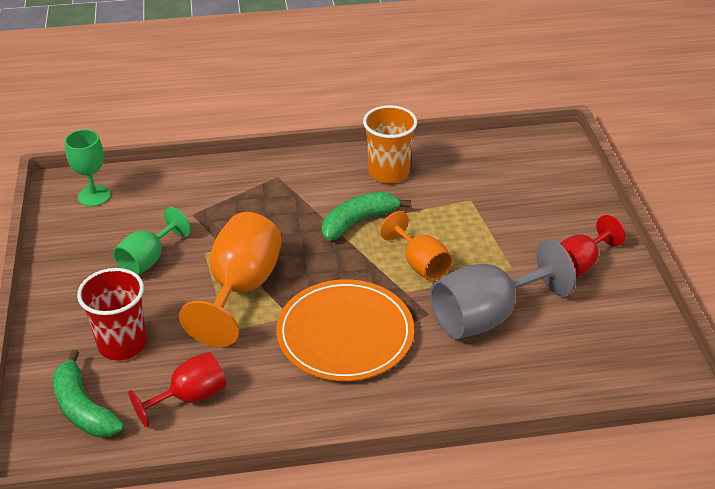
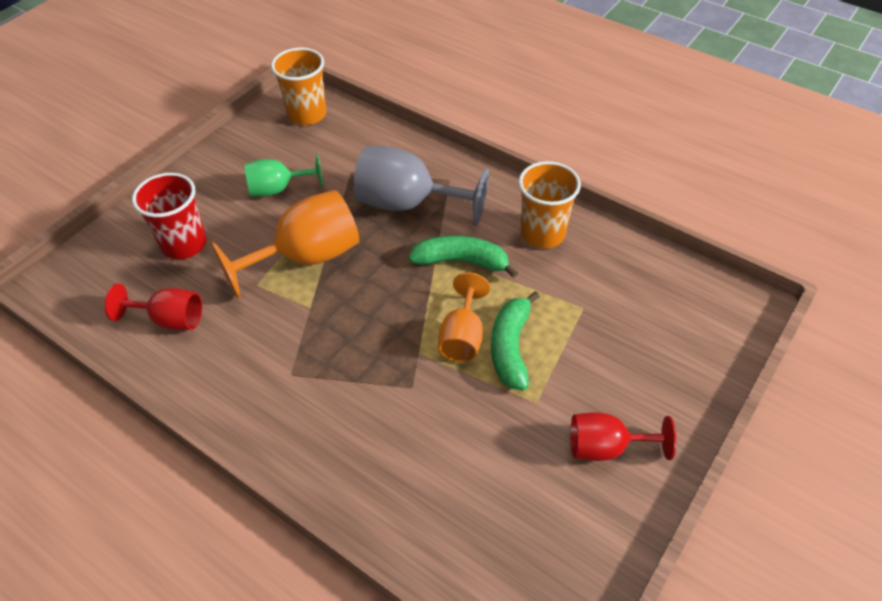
camera: 45 degrees right, 10 degrees up
(84, 408) = (106, 275): green banana -> green banana (511, 347)
(94, 196) = (307, 114): green goblet -> orange cup
(345, 334) = (328, 354): orange plate -> none
(486, 316) = (455, 429): grey goblet -> grey goblet (408, 204)

